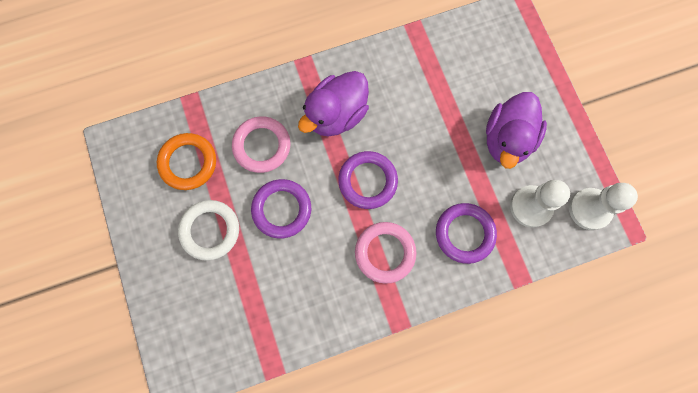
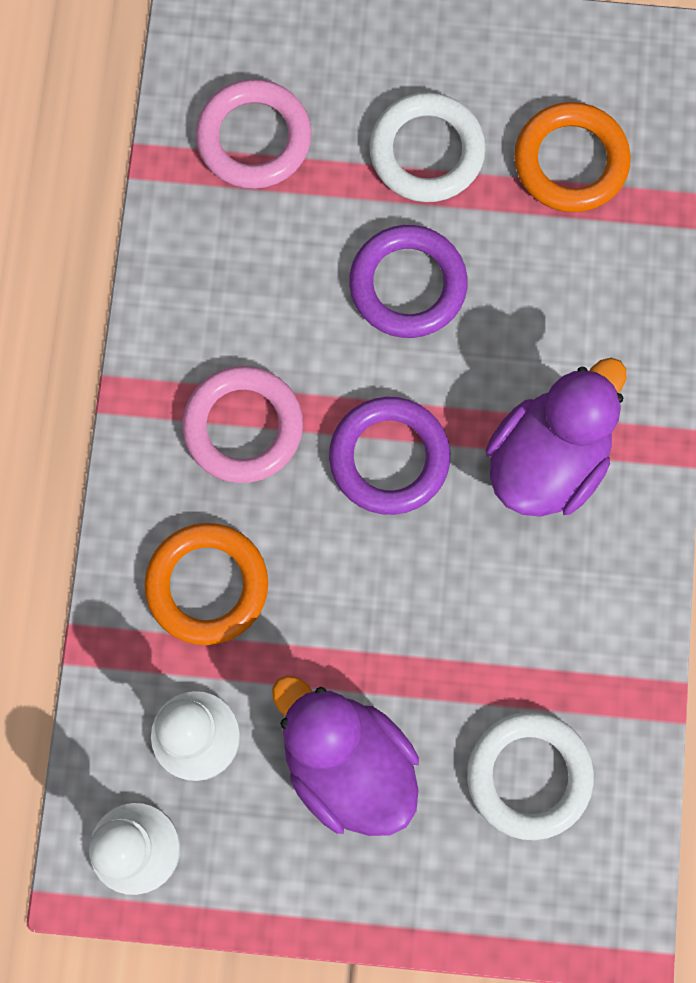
camera: 115 degrees right, 0 degrees up
(262, 146) = (545, 299): pink ring -> pink ring (254, 138)
(336, 114) = (547, 460): purple duck -> purple duck turned 60 degrees clockwise
(464, 233) = (207, 585): purple ring -> orange ring
(472, 67) = (529, 775): none -> white ring

